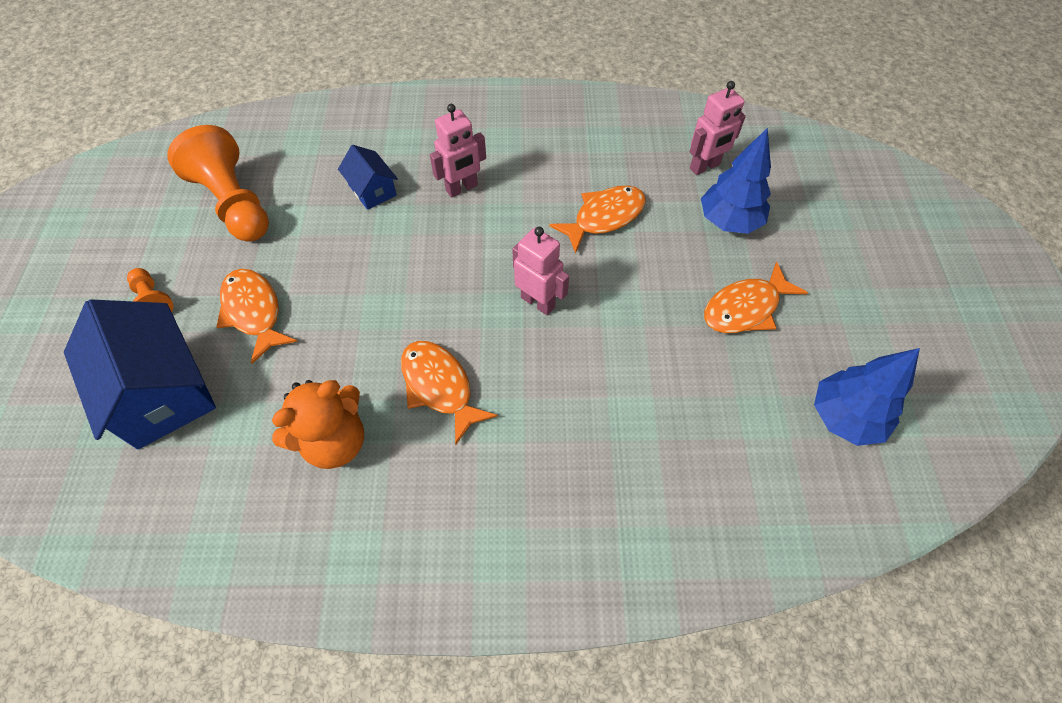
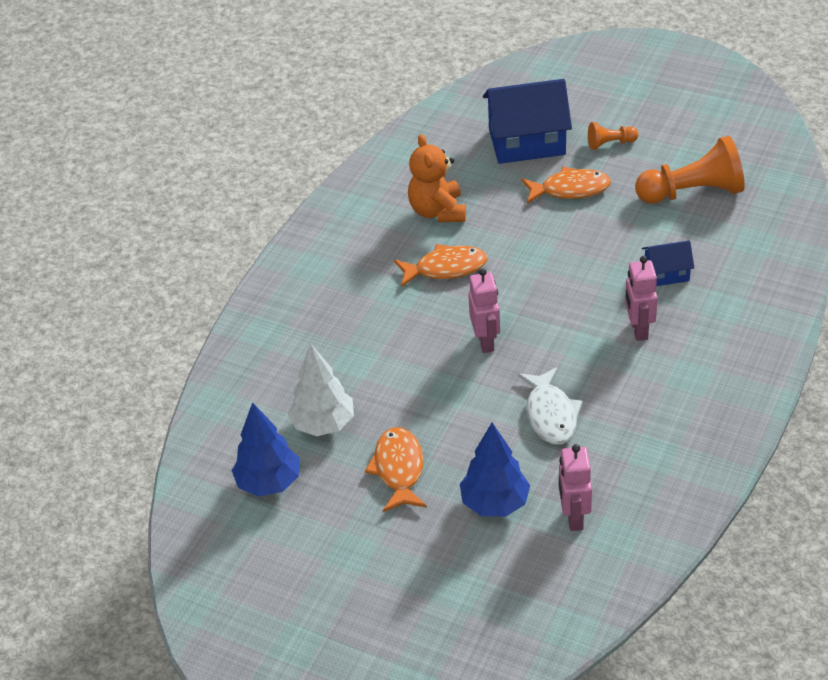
camera: 120 degrees right, 15 degrees down
(538, 302) = (486, 341): pink robot -> pink robot turned 75 degrees counterclockwise
(604, 217) = (551, 414): orange fish -> white fish
(738, 403) = (323, 424): none -> white tree

